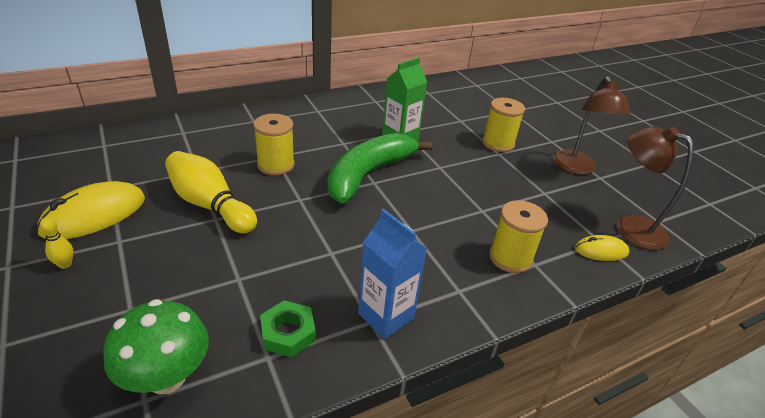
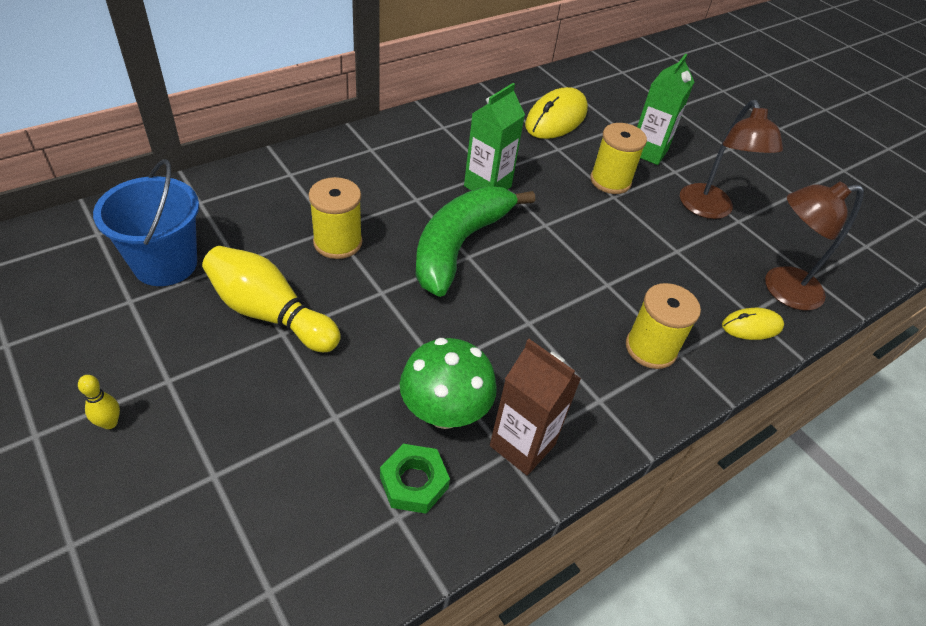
camera: 10 degrees left, 10 degrees up
(94, 215) = (122, 345): yellow mouse -> yellow mouse (556, 118)
(144, 167) = (165, 264): none -> blue bucket
(166, 377) = (287, 559): green mushroom -> green mushroom (444, 412)
(386, 316) = (522, 445): blue carton -> brown carton
(532, 127) = (648, 151): none -> green carton
(631, 227) = (781, 289): brown lamp -> brown lamp turned 45 degrees counterclockwise

